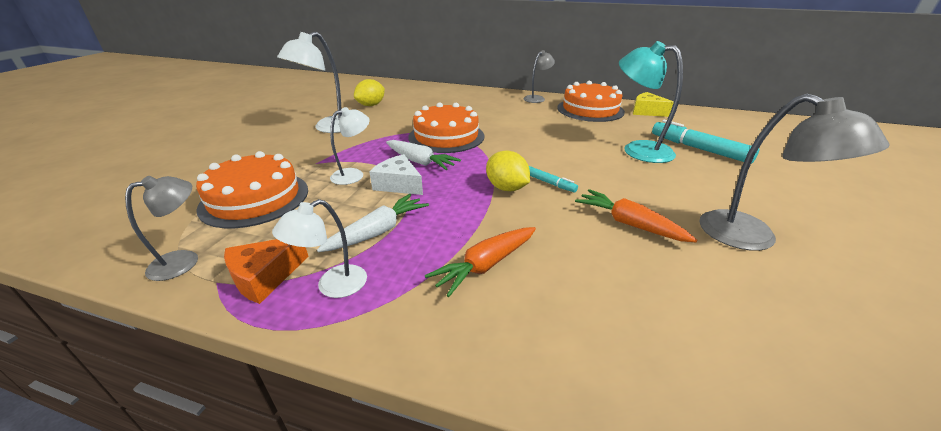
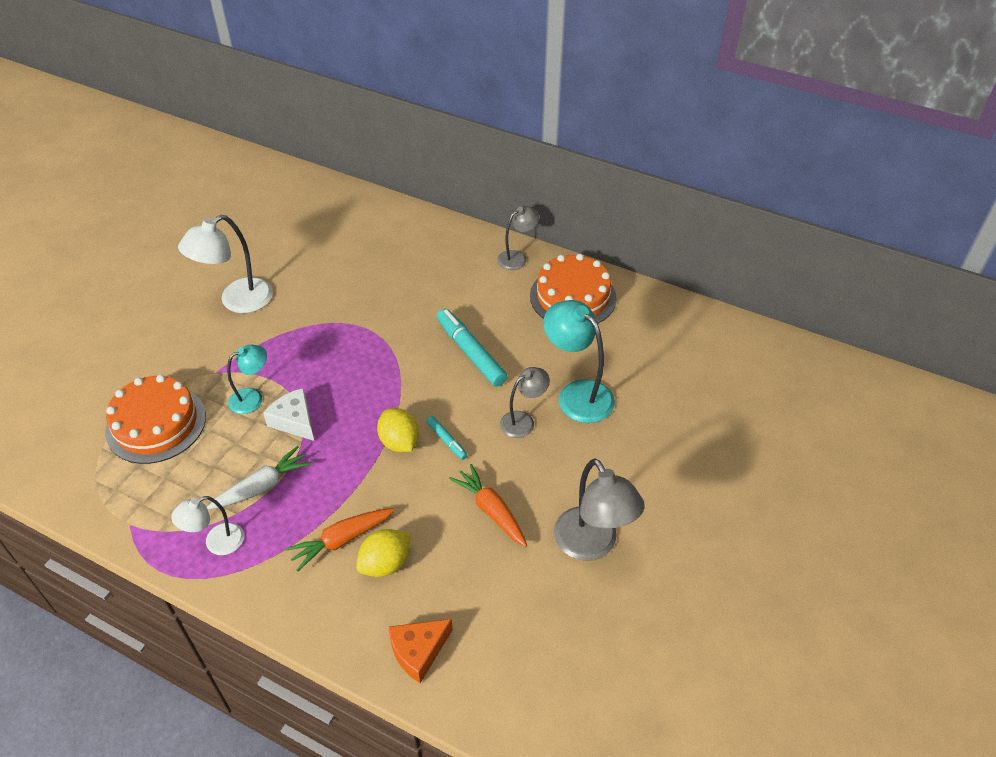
camera: 10 degrees right, 15 degrees up
(184, 261) = (103, 497): grey lamp -> grey lamp (523, 421)
(265, 277) = (166, 525): orange cheese -> orange cheese (418, 651)
(353, 174) = (253, 398): white lamp -> turquoise lamp
(371, 105) = (295, 251): yellow lemon -> yellow lemon (385, 564)
(420, 162) = (325, 385): white carrot -> none
(446, 136) = (368, 337): orange cake -> none
(647, 112) = (645, 311): yellow cheese -> none
(699, 149) = (650, 402): turquoise marker -> turquoise marker (471, 352)

